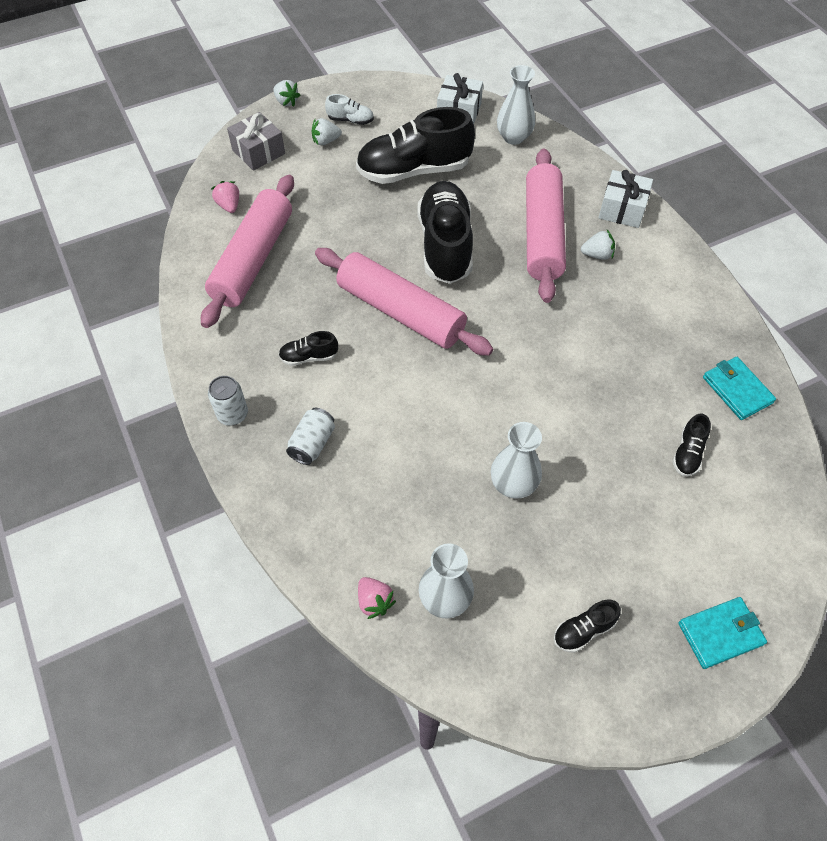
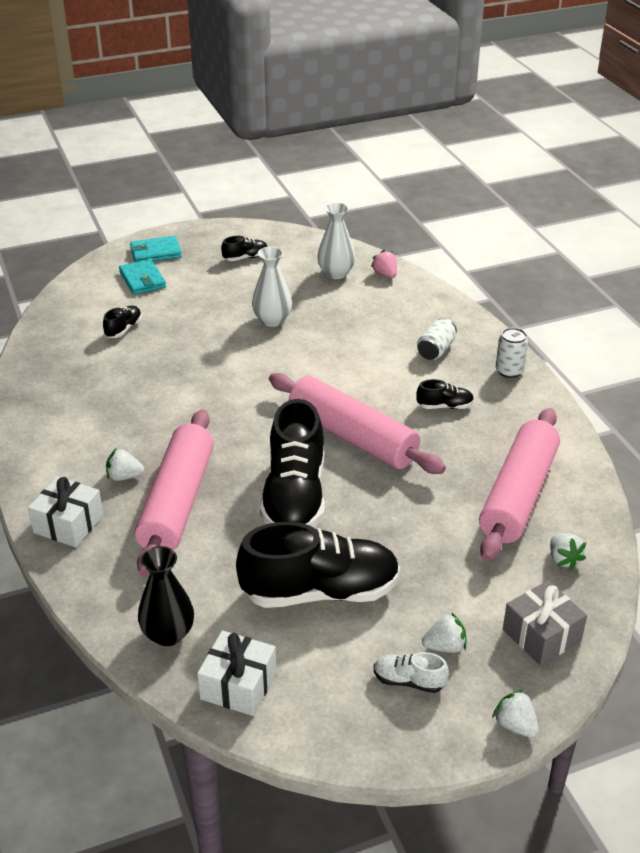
camera: 175 degrees left, 20 degrees down
(229, 205) = (563, 559): pink strawberry -> white strawberry
(513, 137) = (168, 634): white vase -> black vase
(737, 390) = (54, 363): turquoise wallet -> turquoise wallet (142, 280)

